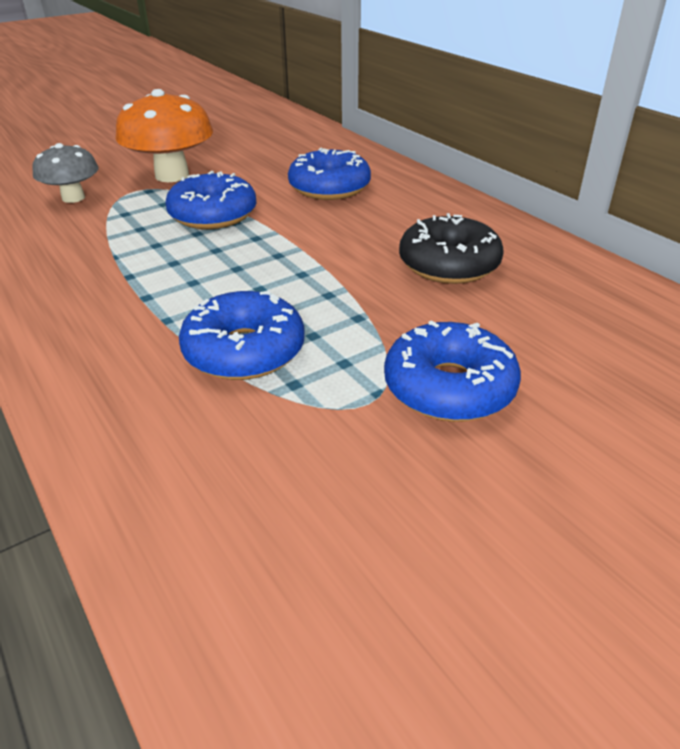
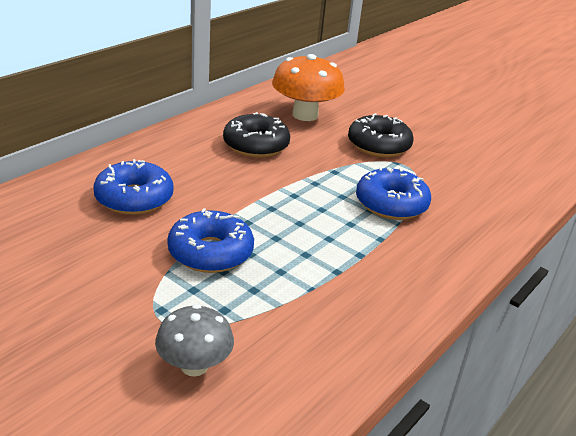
camera: 110 degrees left, 5 degrees down
(172, 175) = (113, 304): orange mushroom -> orange mushroom (305, 115)
(449, 387) = (378, 145): blue donut -> black donut

